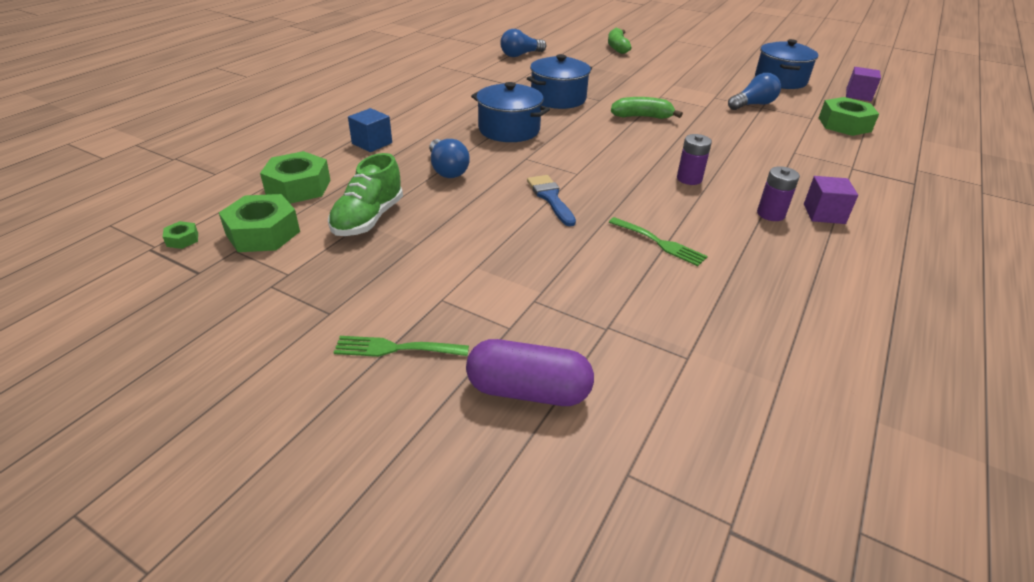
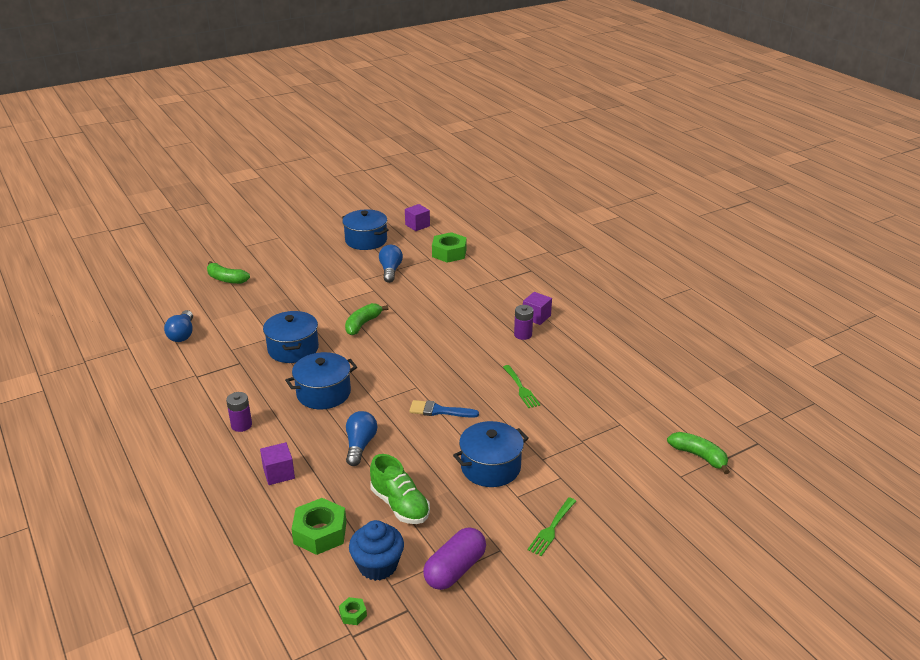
camera: 60 degrees left, 5 degrees down
(263, 233) = (378, 565): green nut -> blue cupcake
(372, 143) = (279, 473): blue cube -> purple cube
(447, 170) = (360, 445): blue light bulb -> blue light bulb turned 90 degrees counterclockwise
(481, 262) = (490, 467): none -> blue pot
(528, 391) = (613, 488): purple capsule -> purple capsule (455, 569)
(660, 243) = (521, 388): green fork -> green fork turned 90 degrees clockwise
(689, 179) = (462, 344): purple battery -> purple battery (241, 425)
(707, 488) = (699, 456): none -> green banana

